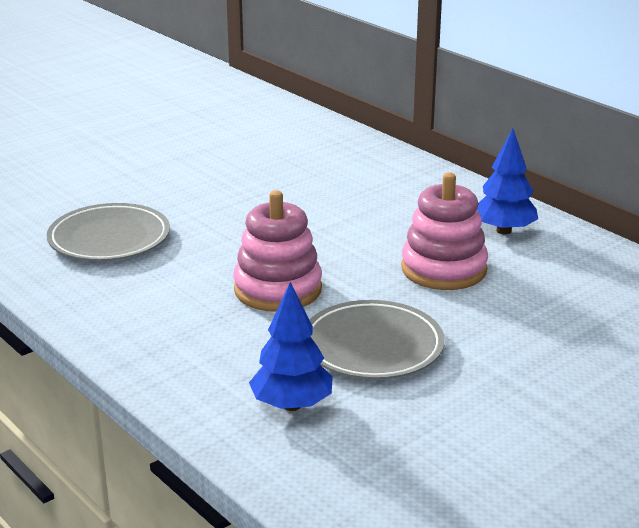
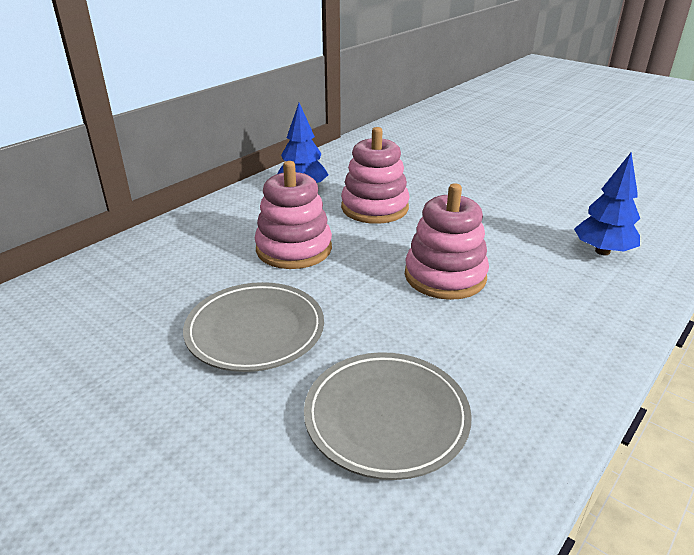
camera: 100 degrees left, 5 degrees up
(358, 219) = (294, 249): none -> pink stacking toy
(372, 346) = (503, 227): grey plate -> grey plate (255, 331)

